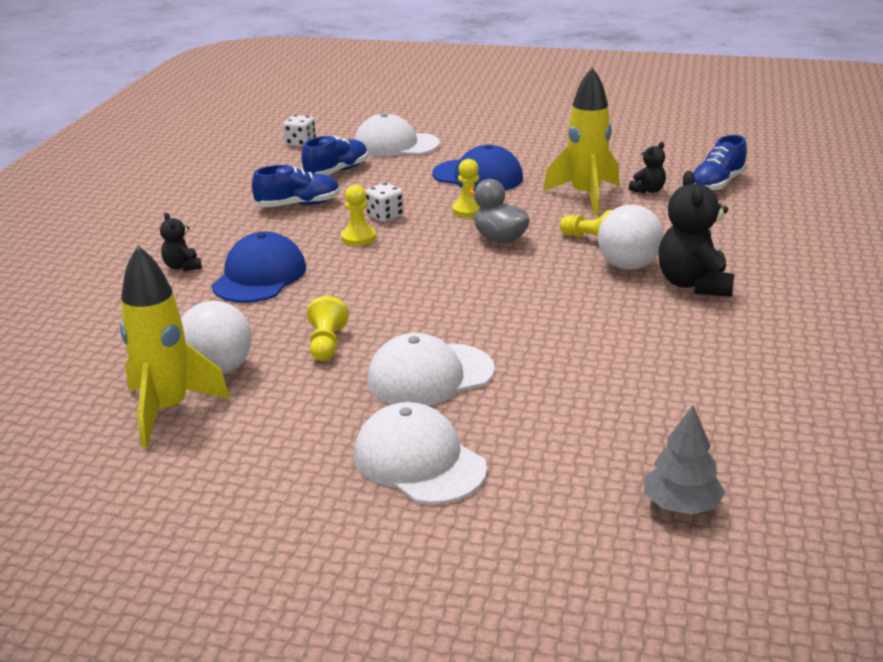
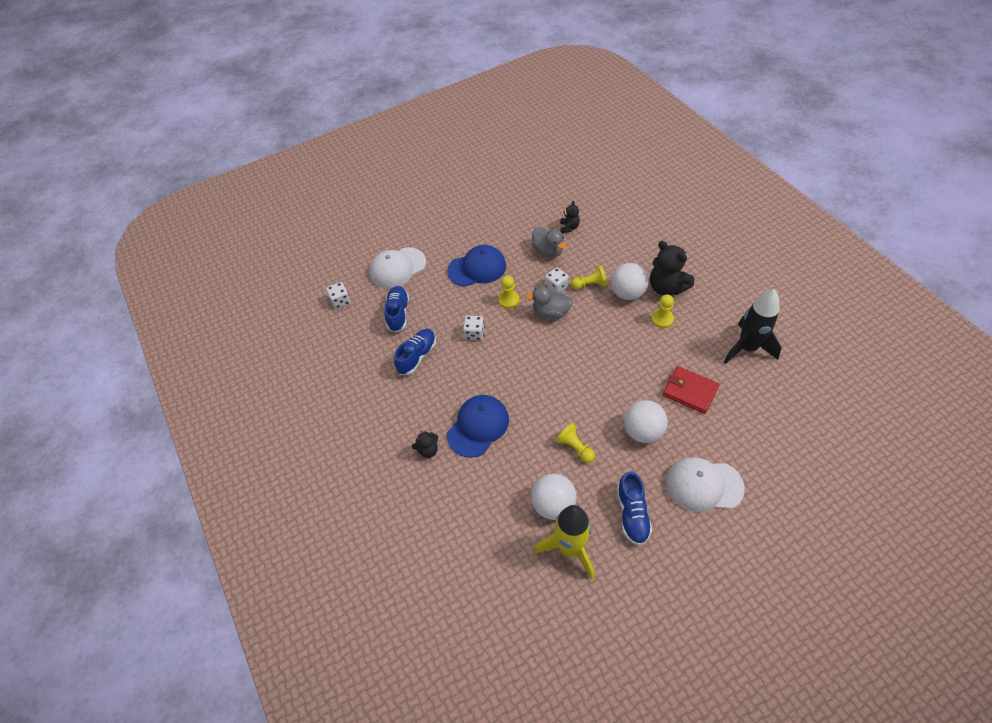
camera: 40 degrees left, 25 degrees up
(182, 266) = (428, 450): black teddy bear -> black teddy bear turned 45 degrees counterclockwise
(259, 276) = (478, 426): blue cap -> blue cap turned 60 degrees clockwise
(358, 238) = (485, 360): yellow pawn -> yellow pawn (662, 319)
(430, 375) = (642, 431): white cap -> white ball
(543, 224) = (556, 287): none -> white dice
(558, 378) = (690, 391): none -> red wallet
(585, 196) = (548, 251): yellow rocket -> grey duck
(681, 505) = (809, 428): grey tree -> none
(717, 184) = (592, 202): blue shoe -> blue shoe (632, 514)
(719, 385) = (747, 348): none -> black rocket

